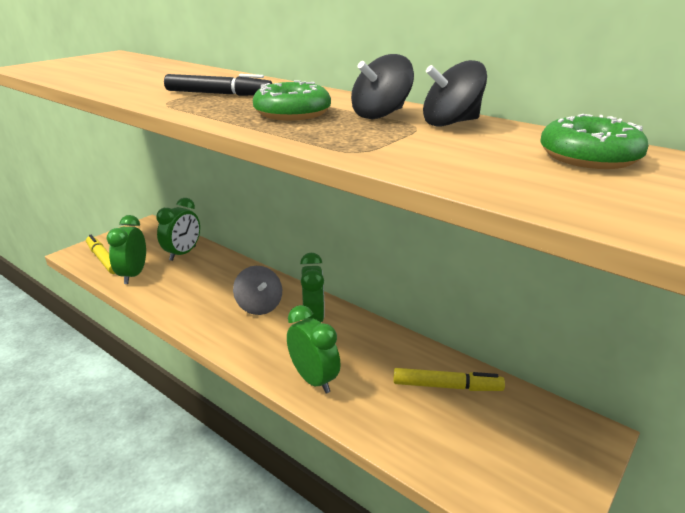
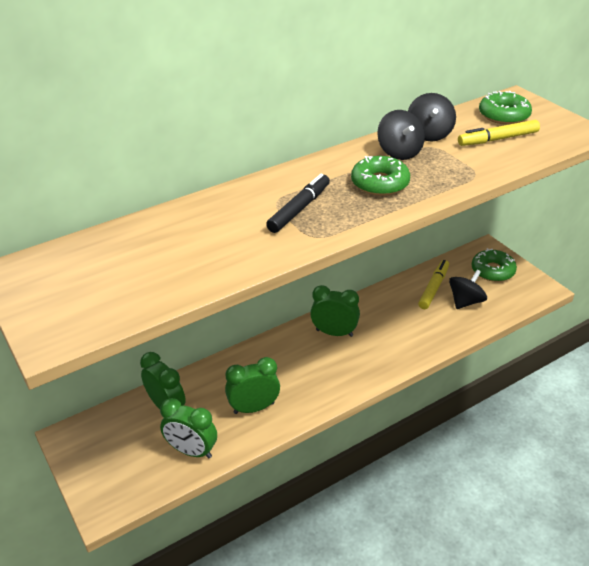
camera: 70 degrees left, 10 degrees up
(103, 259) = (136, 480): yellow marker -> yellow marker (498, 139)
(259, 306) = (299, 361): grey spinning top -> none
(313, 379) = (407, 347): green clock -> green clock (254, 408)
(439, 424) = (465, 301): none -> black spinning top
(540, 448) = (492, 271): none -> green donut

